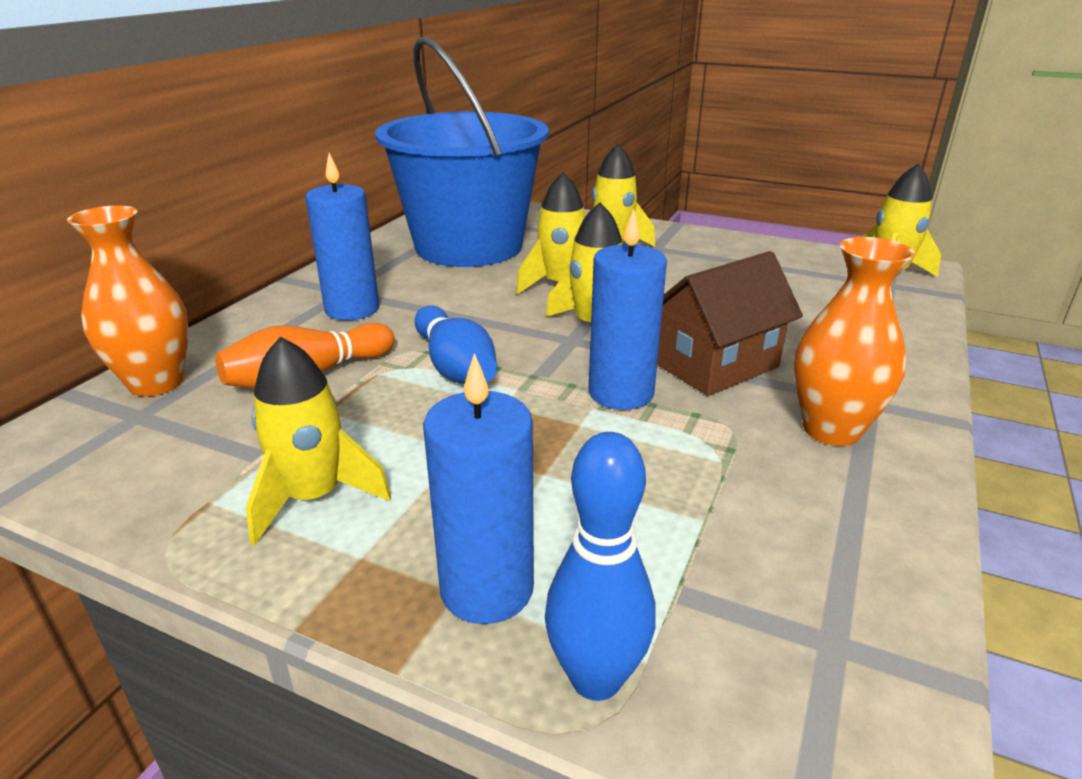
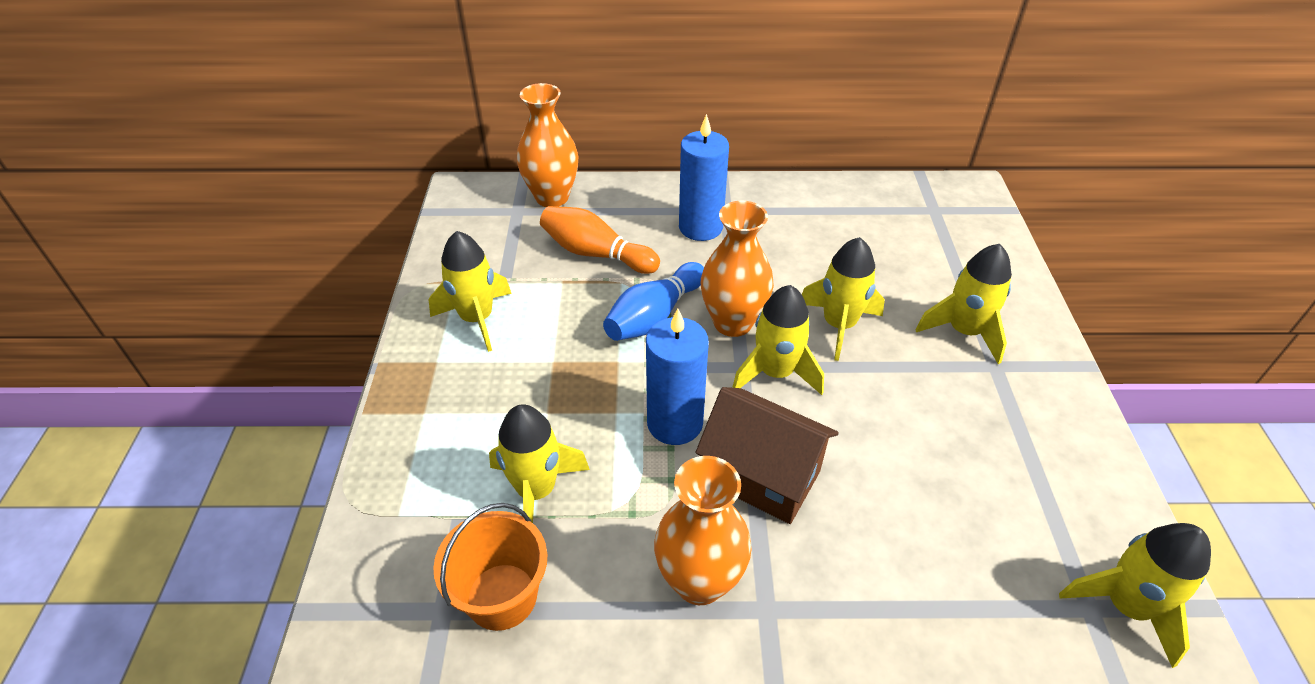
camera: 65 degrees right, 15 degrees up
(469, 246) = (869, 237): blue bucket -> none
(487, 589) = (431, 425): blue candle -> none
(509, 329) = (733, 323): none -> orange vase
(596, 678) = (380, 496): blue bowling pin -> none
(666, 511) = (536, 491): none -> yellow rocket
(822, 577) = (502, 596): none -> orange bucket

